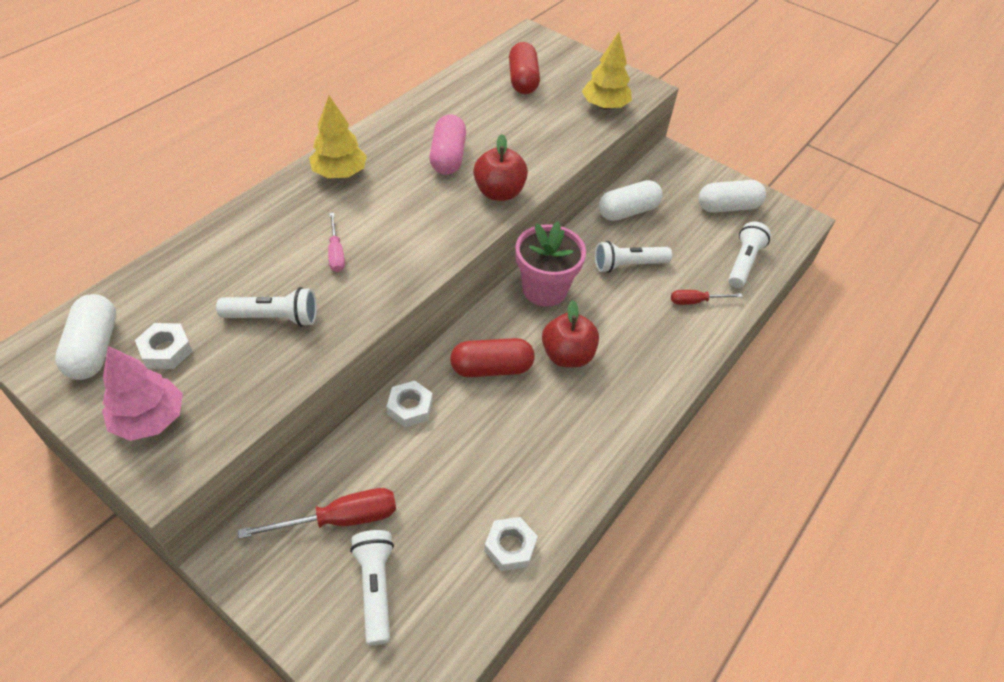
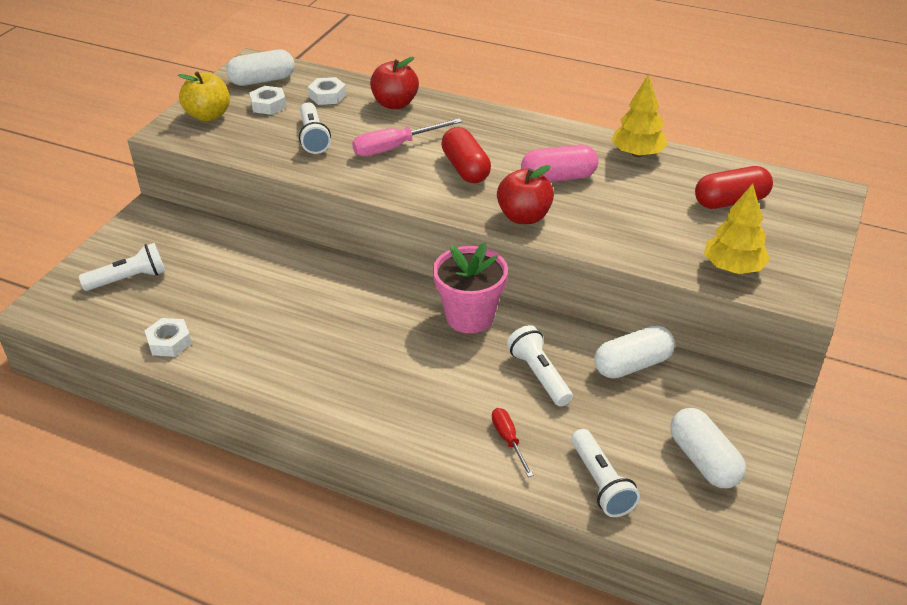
camera: 80 degrees right, 10 degrees down
(149, 419) = (208, 115): pink tree -> yellow apple
(336, 253) = (395, 147): pink screwdriver -> pink screwdriver, size x1.64
(339, 173) = (496, 127): yellow tree -> yellow tree (637, 153)
(340, 519) = (184, 250): red screwdriver -> none
(410, 407) = (295, 261): white nut -> white nut (327, 96)
(491, 368) = (354, 299): red capsule -> red capsule (465, 168)
(567, 355) = (387, 346): red apple -> red apple (395, 104)
(628, 211) = (632, 365): white capsule -> white capsule turned 75 degrees counterclockwise
(743, 263) = (600, 483): white flashlight -> white flashlight turned 60 degrees clockwise

